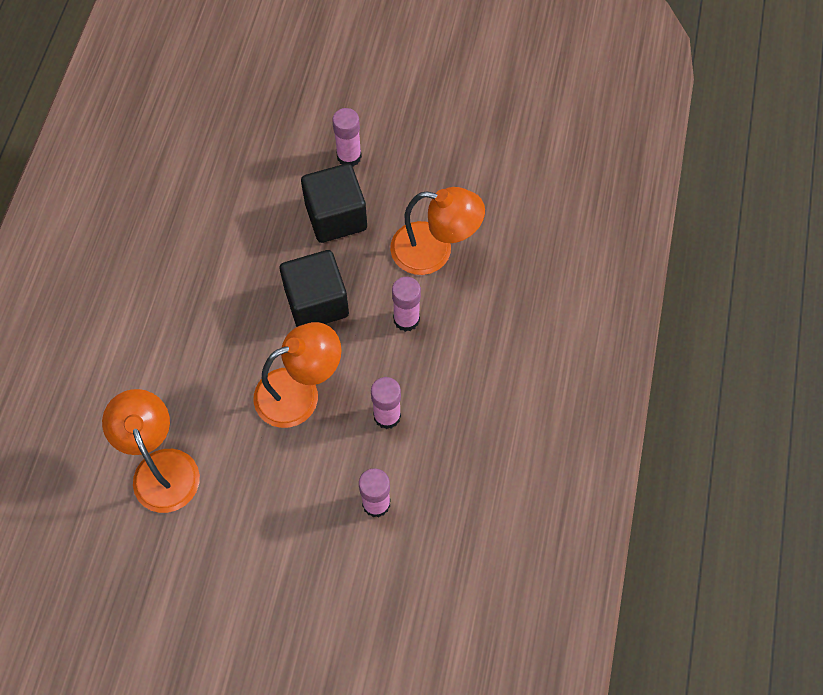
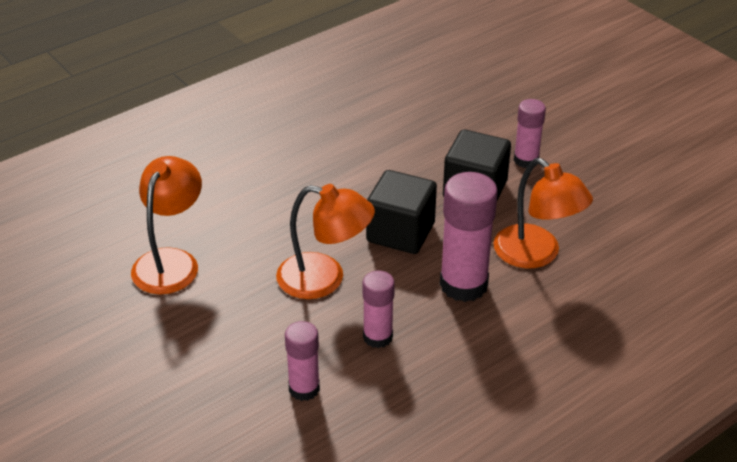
camera: 40 degrees right, 25 degrees down
(406, 319) = (463, 285): pink glue stick -> pink glue stick, size x1.69

